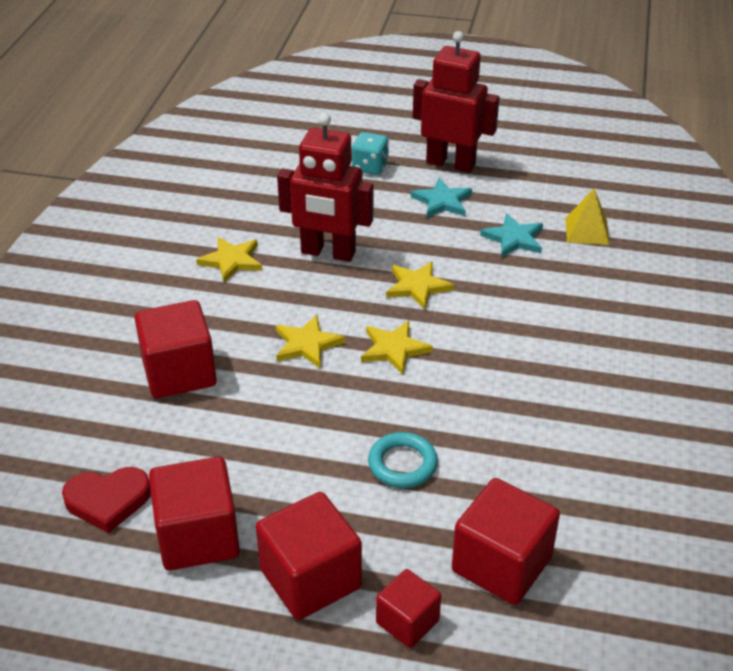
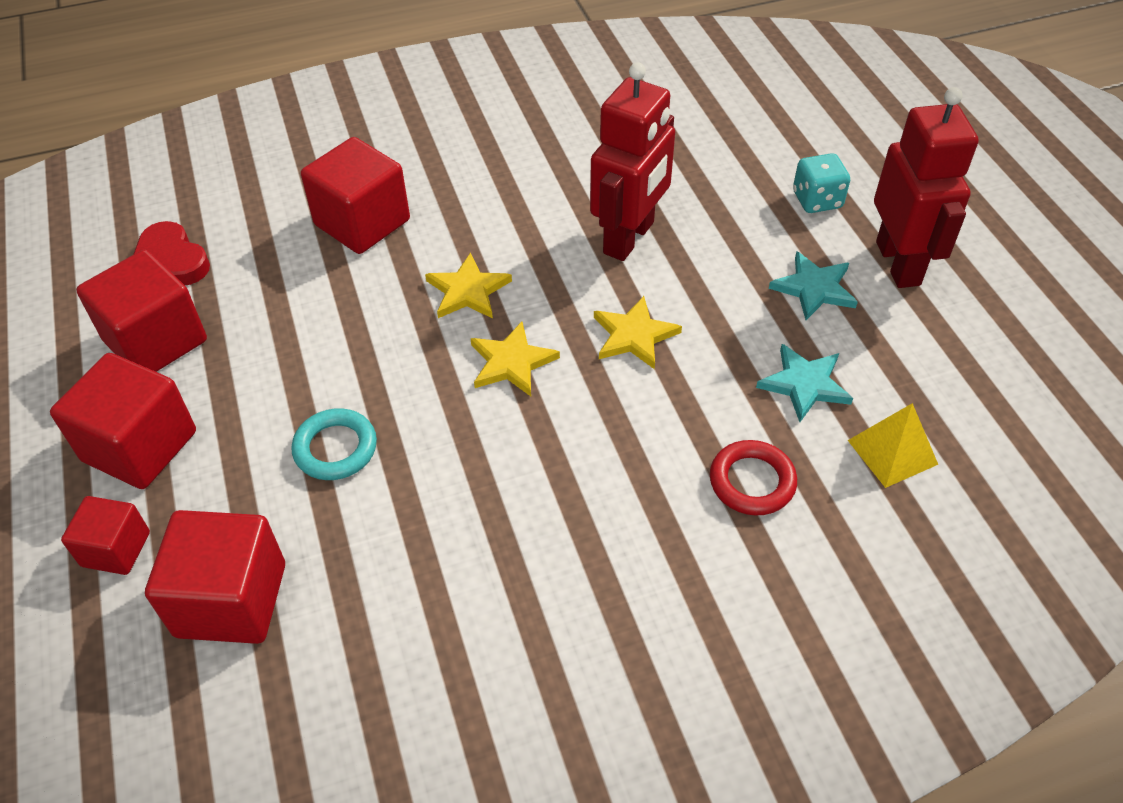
camera: 60 degrees right, 10 degrees up
(232, 261) = (554, 176): yellow star -> none
(328, 253) = (629, 238): red robot -> red robot turned 135 degrees counterclockwise
(570, 289) = (752, 482): none -> red ring

